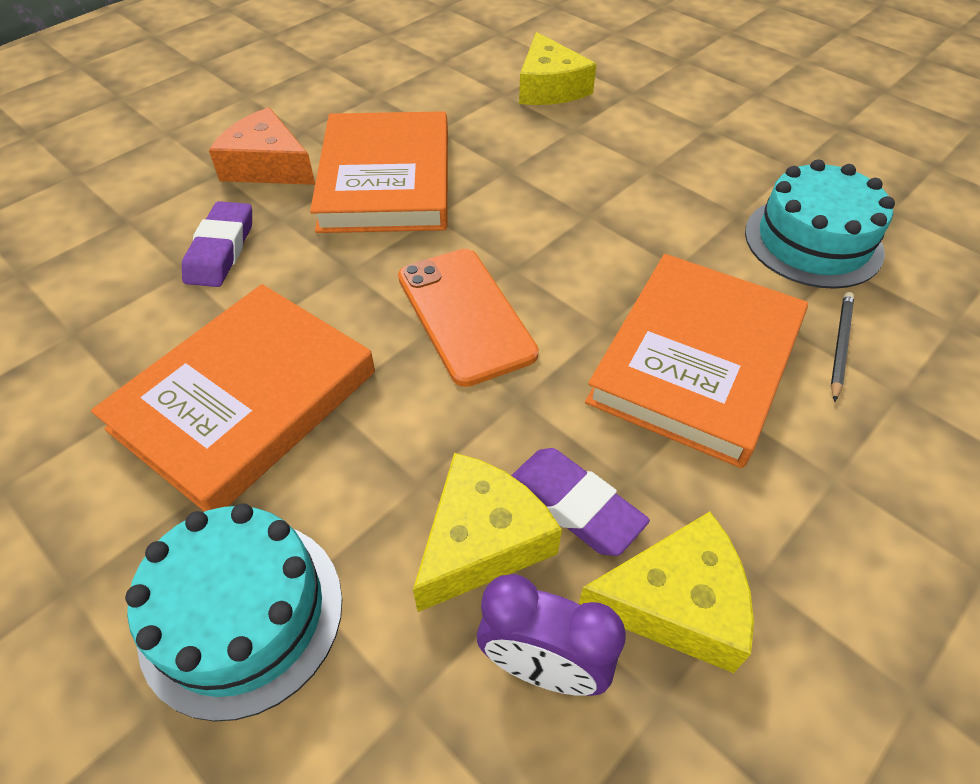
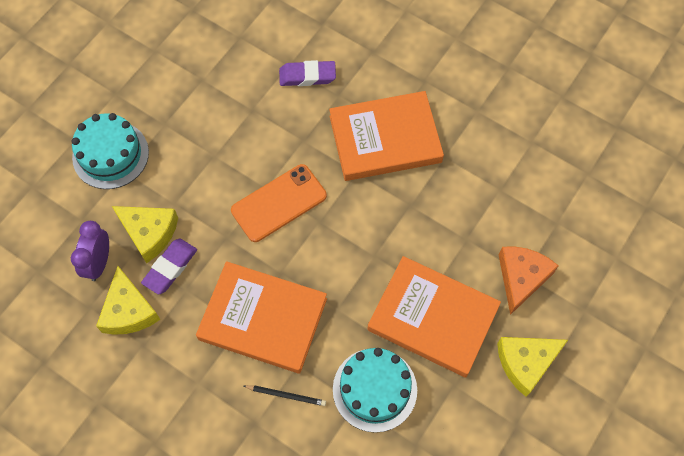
camera: 80 degrees right, 15 degrees up
(245, 400) = (210, 121): orange book -> orange book (432, 318)
(267, 166) = (384, 73): orange cheese -> orange cheese (521, 278)
(549, 87) = (516, 218): yellow cheese -> yellow cheese (526, 363)

